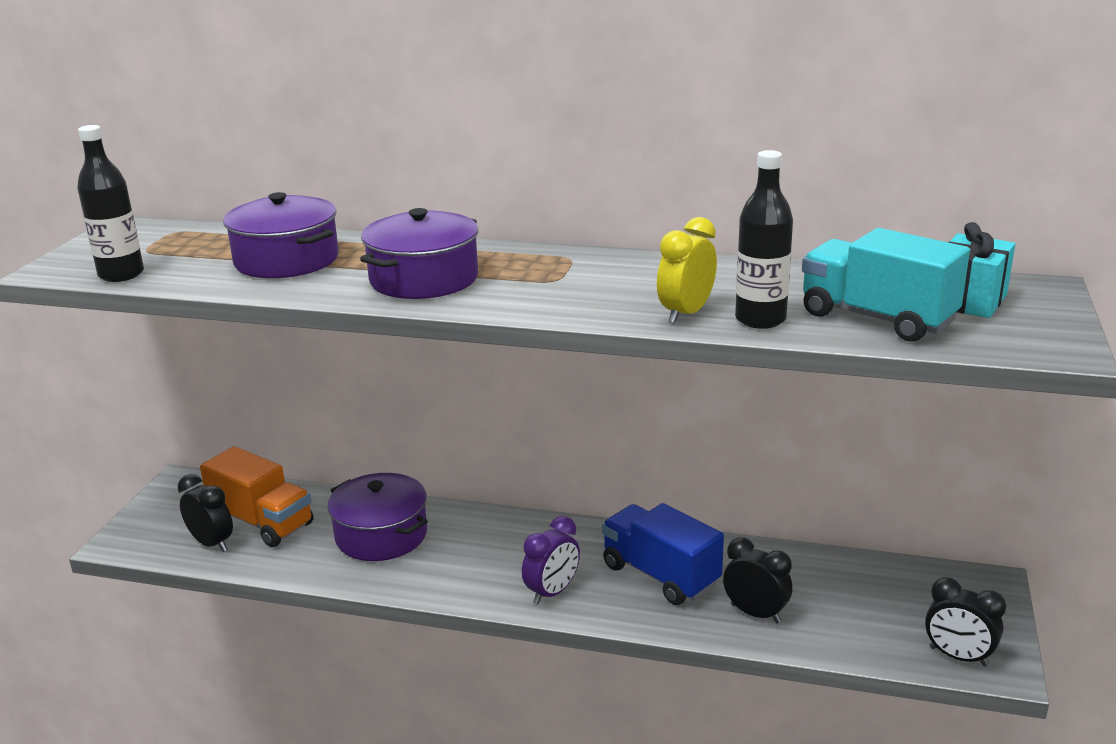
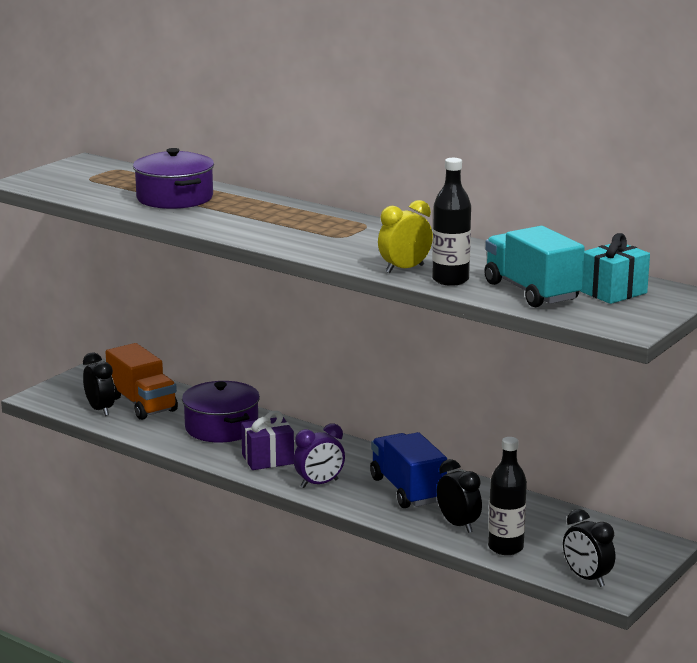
camera: 20 degrees right, 5 degrees down
(121, 274) = (63, 191): black bottle -> black bottle (505, 547)
(424, 279) = (254, 223): purple pot -> none
(466, 570) = (268, 459): none -> purple gift

